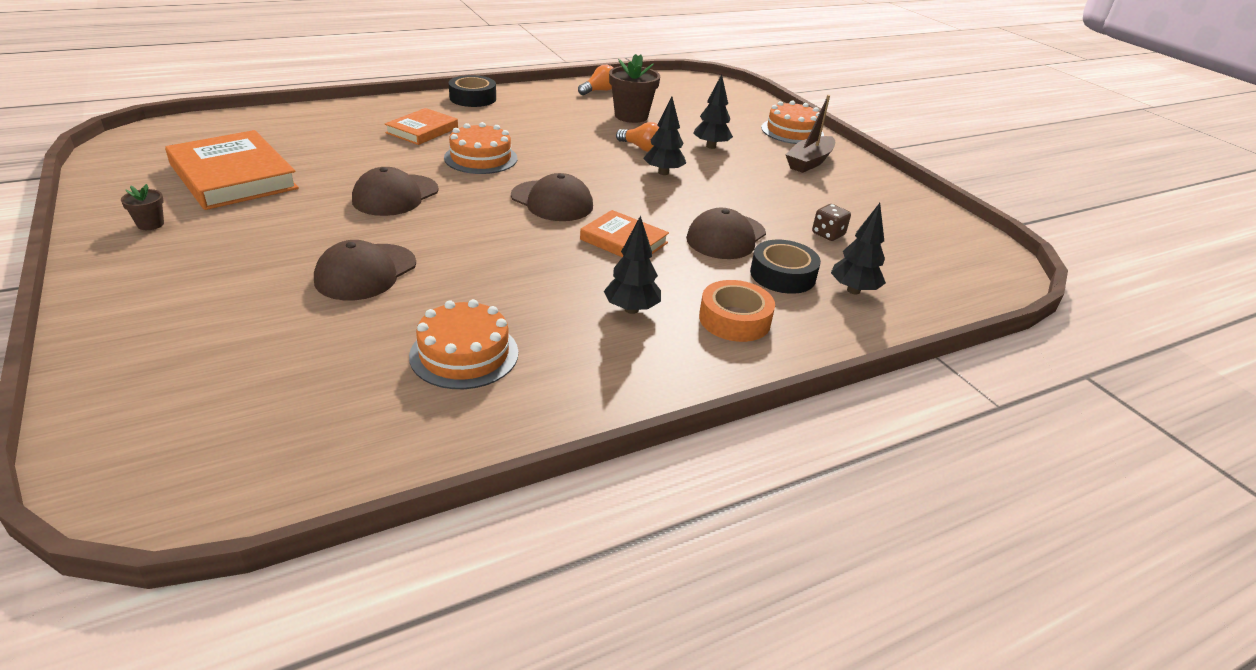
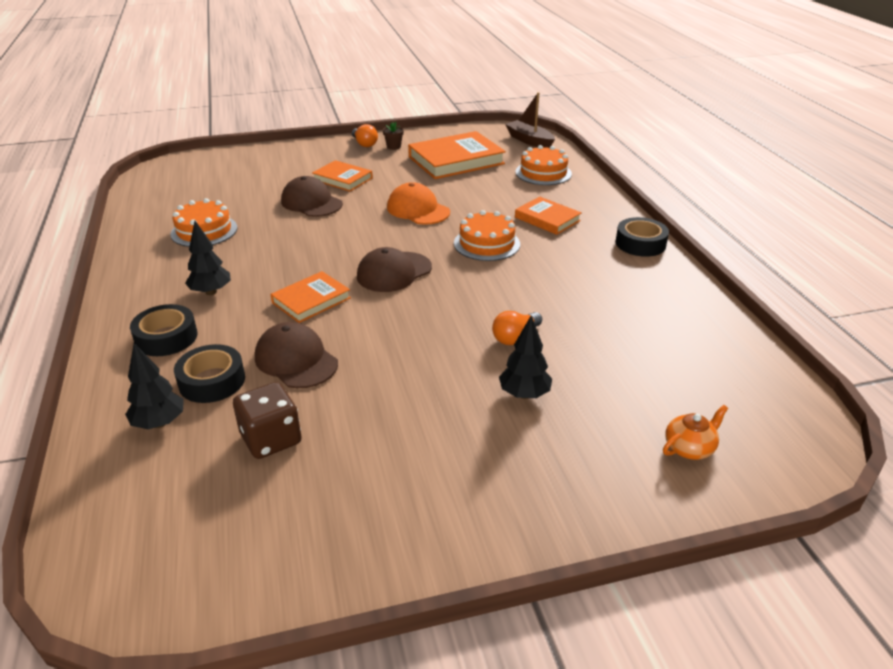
camera: 105 degrees right, 0 degrees up
(279, 256) = (342, 179): none -> orange book
(395, 195) = (418, 210): brown cap -> orange cap
(599, 91) = (703, 327): orange light bulb -> orange light bulb (364, 144)
(631, 116) = (617, 342): brown flower pot -> none
(663, 172) = (448, 343): black tree -> none
(730, 106) = (689, 448): none -> orange teapot
(734, 319) = (166, 337): orange tape -> black tape
(792, 131) = (594, 499): orange cake -> orange cake (543, 173)
(809, 162) = (473, 485): brown boat -> brown boat (529, 141)
(828, 234) = (271, 439): brown dice -> brown dice, size x1.61

